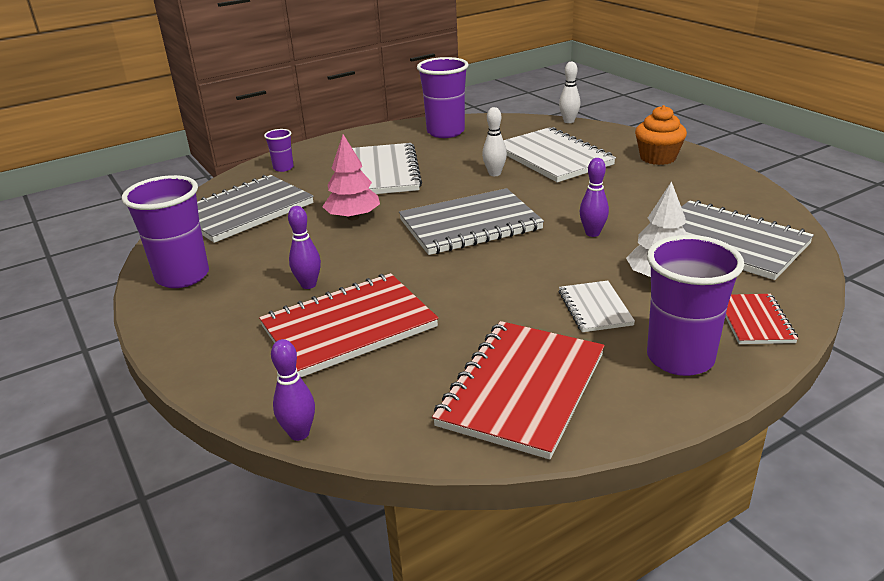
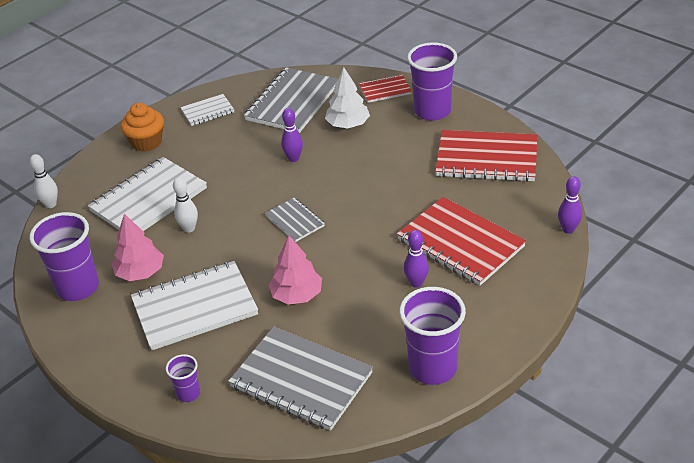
camera: 105 degrees left, 10 degrees up
(445, 153) = (140, 273): none -> pink tree
(470, 225) = (295, 221): grey notebook -> grey notebook, size x0.52
(594, 308) = (394, 145): white notebook -> white notebook (208, 111)

